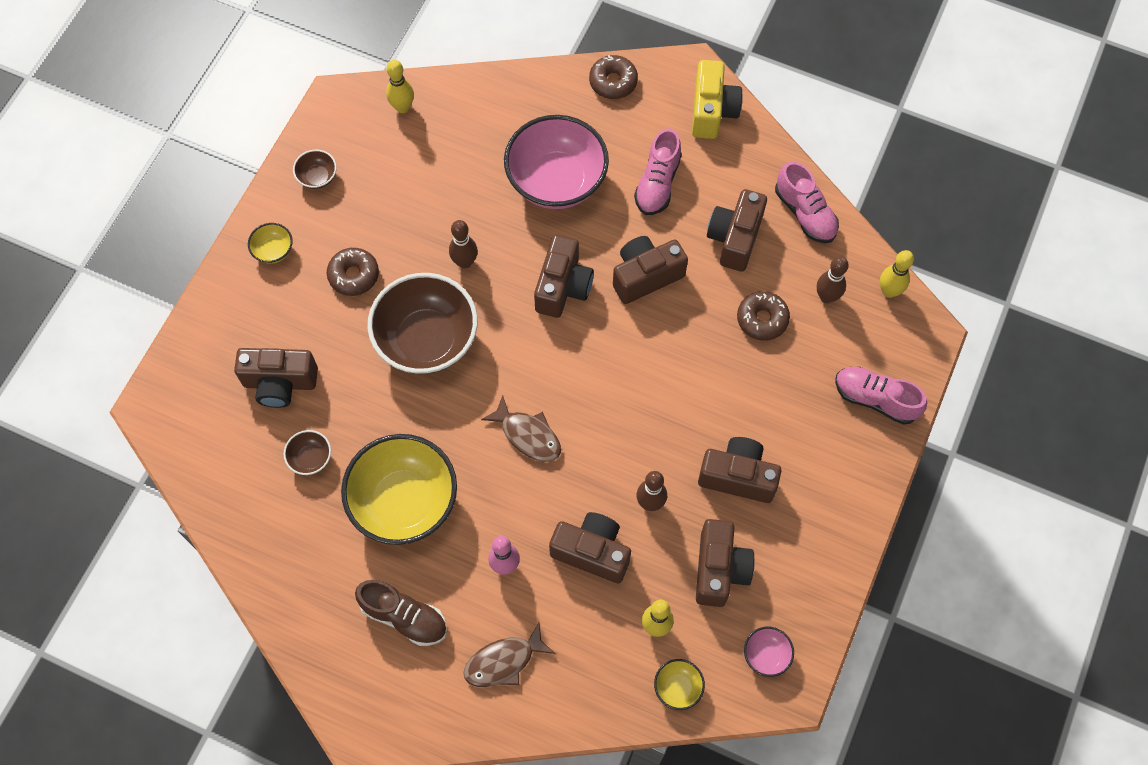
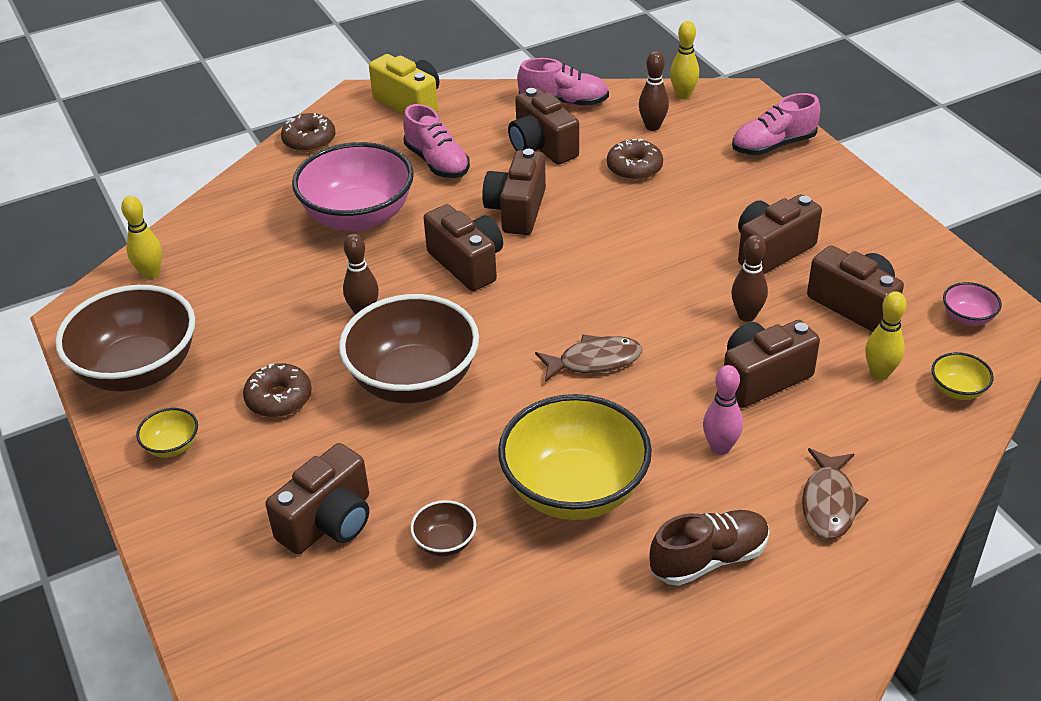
camera: 50 degrees left, 25 degrees down
(317, 177) = (138, 370): brown bowl -> brown bowl, size x2.36

